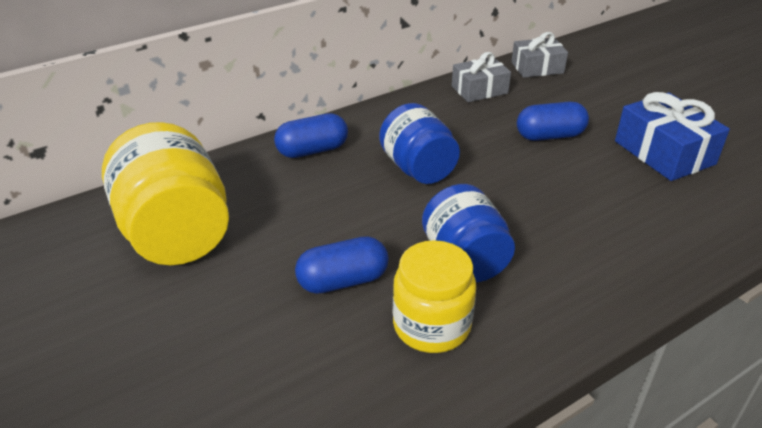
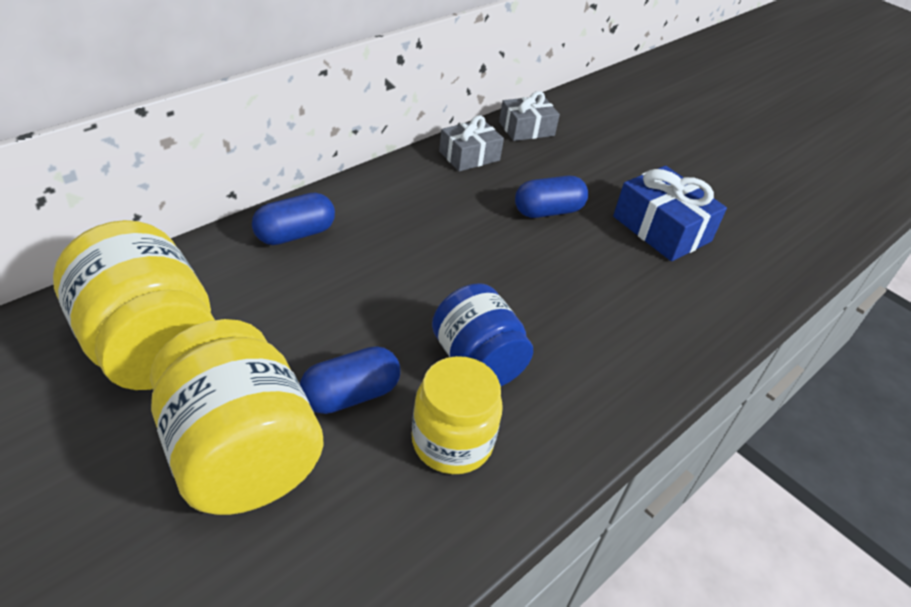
camera: 15 degrees left, 5 degrees up
(239, 323) = (240, 455): none -> yellow jar
(418, 168) = (415, 254): blue jar -> none

